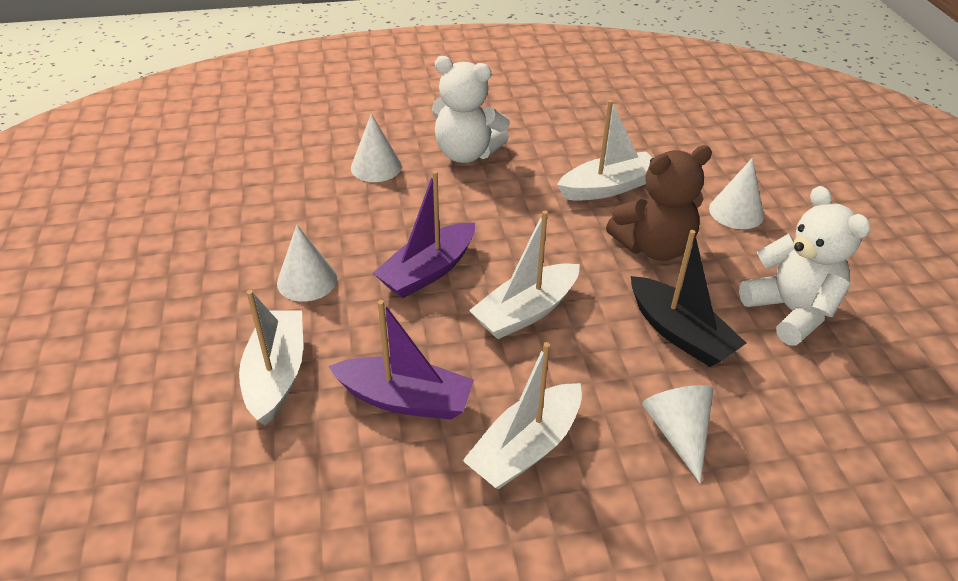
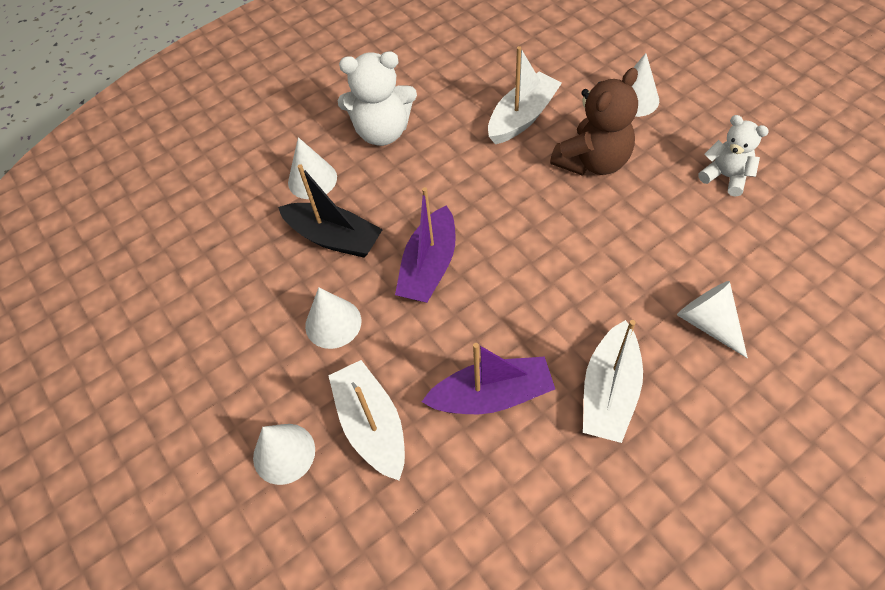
camera: 20 degrees left, 15 degrees up
(183, 362) = (284, 453): none -> white cone
(526, 311) = (533, 268): white boat -> none
(679, 333) = (659, 234): black boat -> black boat (334, 238)
(791, 311) = (725, 176): white teddy bear -> white teddy bear, size x0.63

